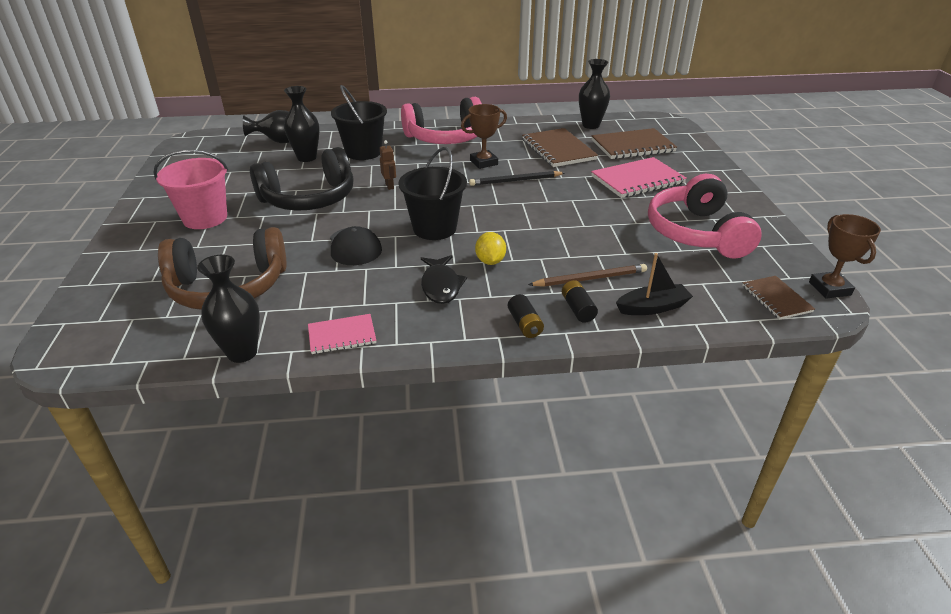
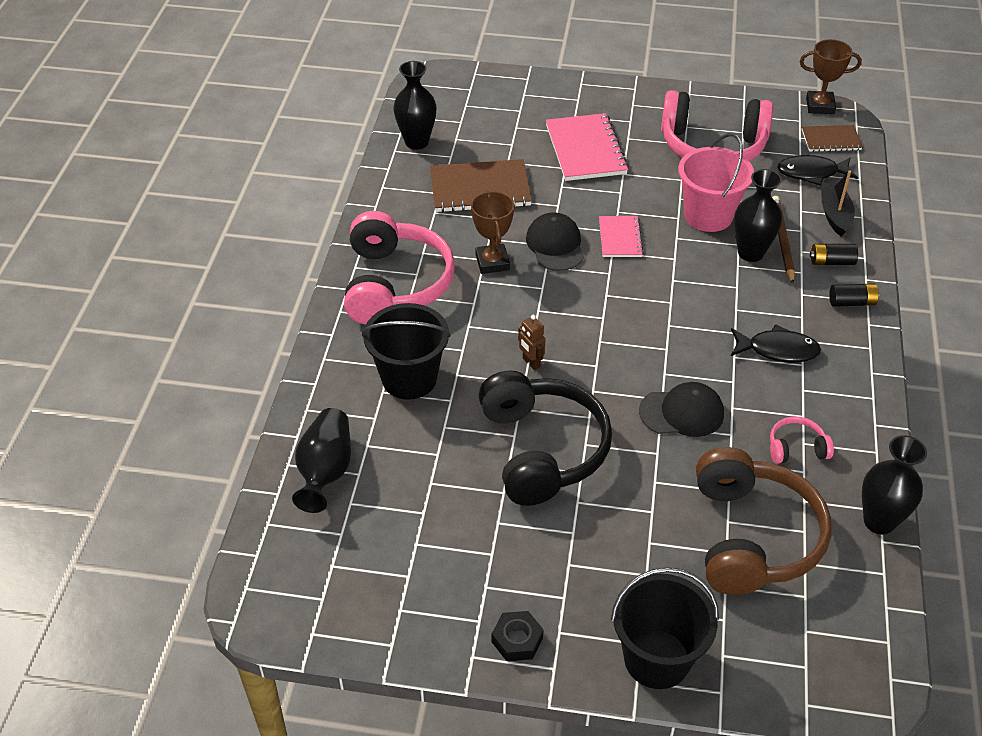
camera: 75 degrees left, 10 degrees up
(152, 208) = (517, 640): none -> black nut
(205, 218) = (568, 569): pink bucket -> pink bucket (708, 215)
(307, 158) = (402, 446): black vase -> black vase (750, 253)
(324, 302) = (796, 448): none -> pink headphones
(342, 335) = (856, 438): pink notebook -> pink notebook (620, 238)
(389, 186) = (531, 362): brown robot -> brown robot turned 120 degrees counterclockwise
(434, 228) = (656, 336): black bucket -> black bucket (657, 659)
(490, 261) = (737, 304): yellow lemon -> none
(515, 181) = (555, 245): black pencil -> black cap
(632, 146) = (495, 126): brown notebook -> none
(708, 290) = (811, 173): none -> black fish

